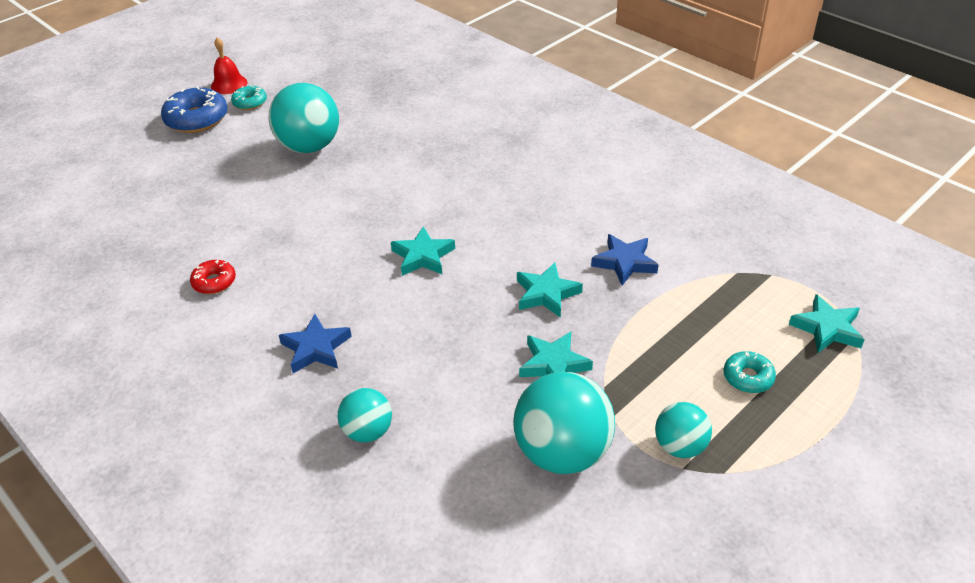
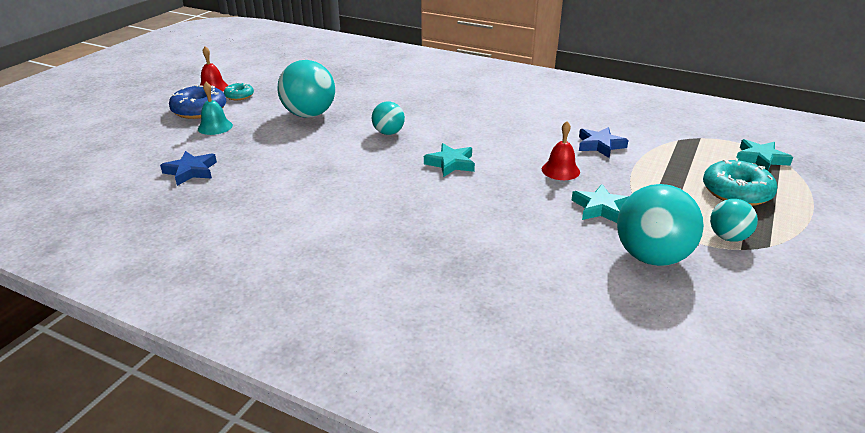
camera: 20 degrees left, 10 degrees down
(200, 149) = (215, 127): none -> turquoise bell
(214, 282) = (288, 204): red donut -> none
(316, 348) = (409, 231): blue star -> blue star (191, 171)
(368, 431) = (493, 274): turquoise ball -> turquoise ball (388, 133)
(546, 294) = (560, 170): turquoise star -> red bell
(748, 377) = (736, 192): turquoise donut -> turquoise donut, size x1.80

